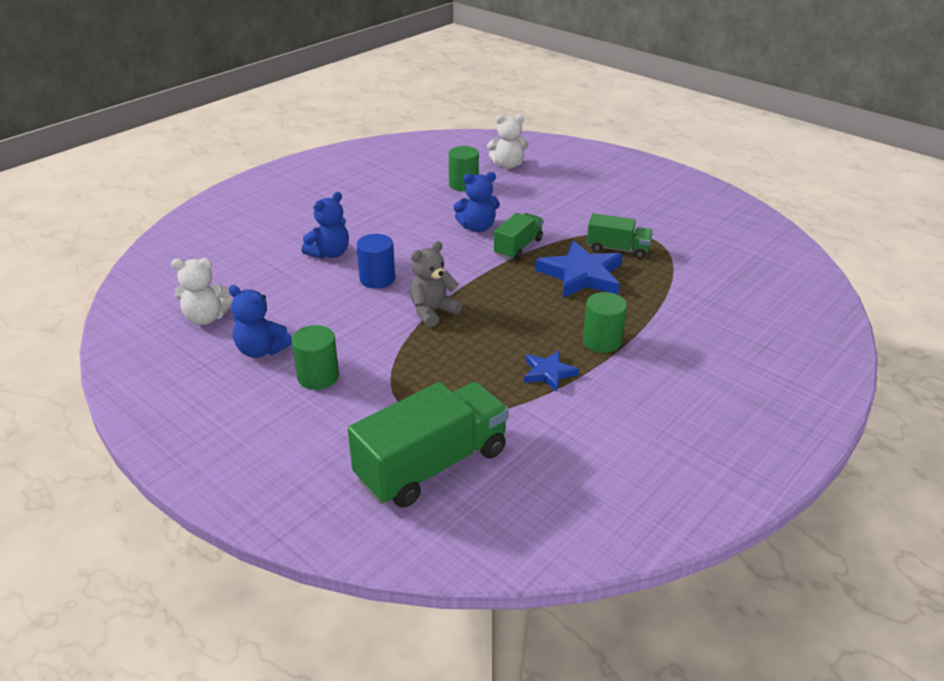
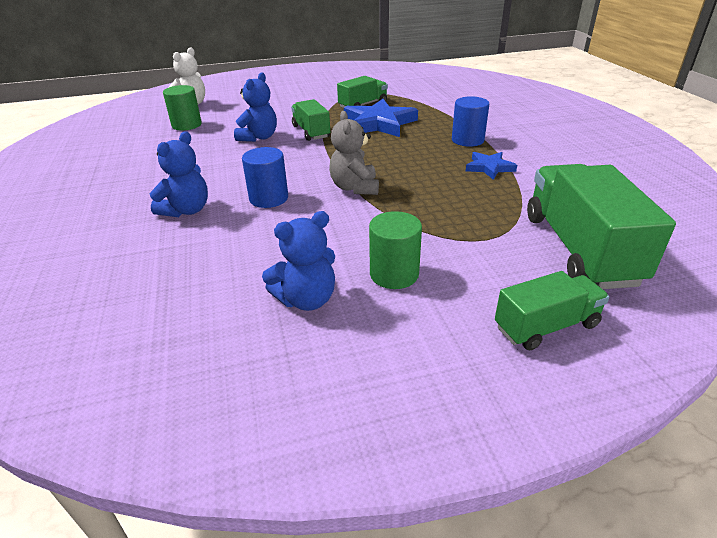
camera: 55 degrees left, 0 degrees up
(206, 318) = (188, 326): white teddy bear -> none
(303, 468) = (546, 326): none -> green truck
(329, 253) = (186, 210): blue teddy bear -> blue teddy bear turned 45 degrees clockwise
(602, 341) = (467, 140): green cylinder -> blue cylinder

